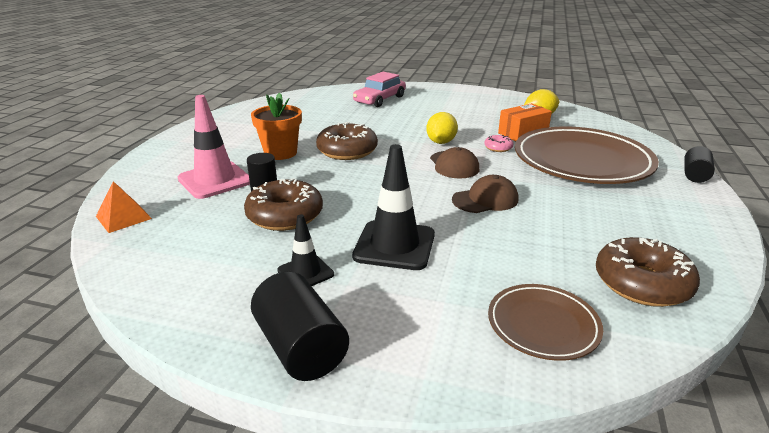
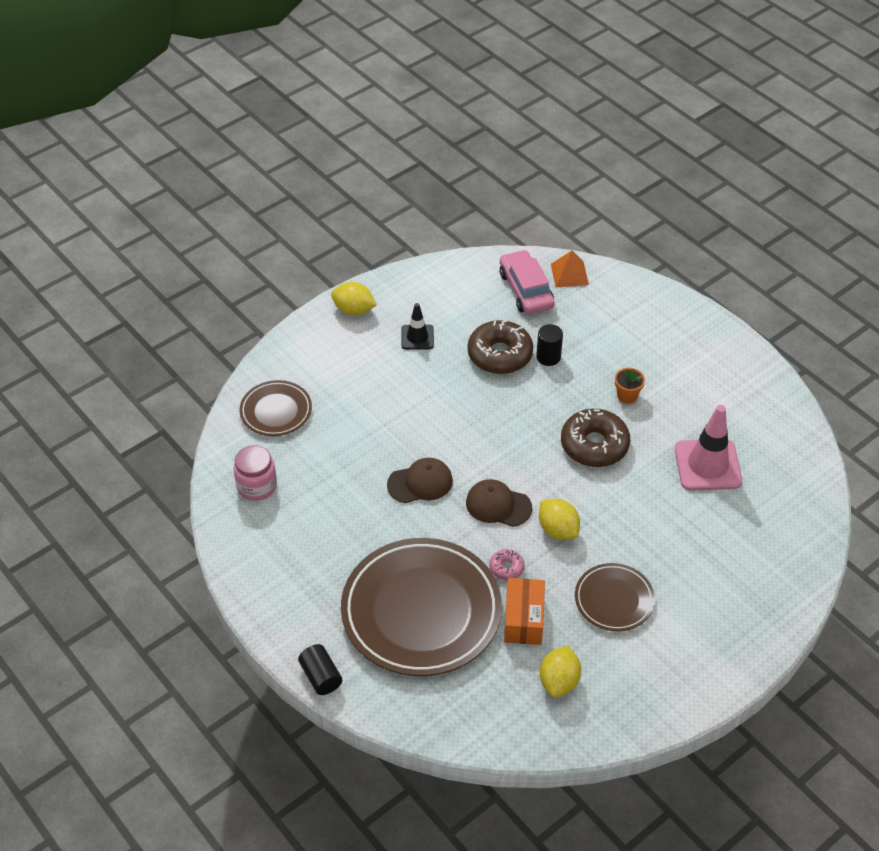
camera: 125 degrees right, 20 degrees up
(215, 180) = (597, 336): pink traffic cone -> pink traffic cone (707, 465)
(280, 153) = (627, 396): orange flower pot -> orange flower pot, size x0.57
(300, 347) = (354, 310): black cylinder -> yellow lemon
(379, 99) = (741, 556): pink car -> pink car (526, 290)
(394, 245) = (408, 392): black traffic cone -> none
(463, 117) = (614, 600): none -> brown plate
(485, 200) = (420, 483): brown cap -> brown cap turned 120 degrees counterclockwise
(642, 283) = (257, 486): brown donut -> pink jar

